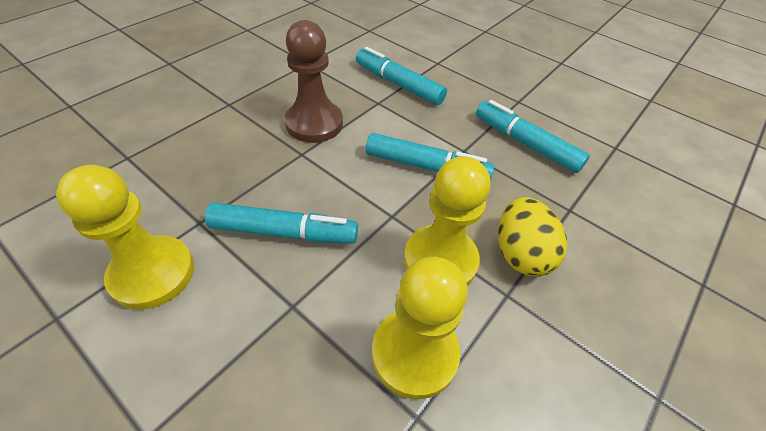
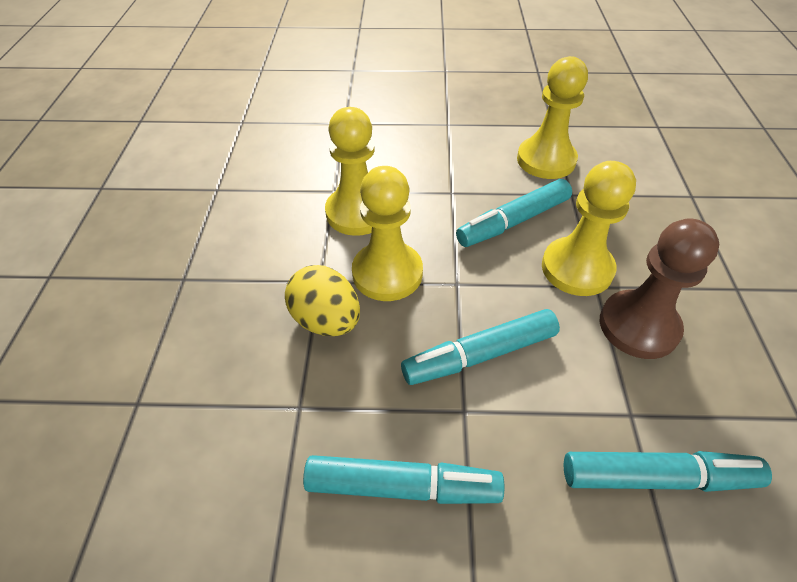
camera: 145 degrees right, 0 degrees up
(296, 169) = (577, 268): none -> yellow pawn

